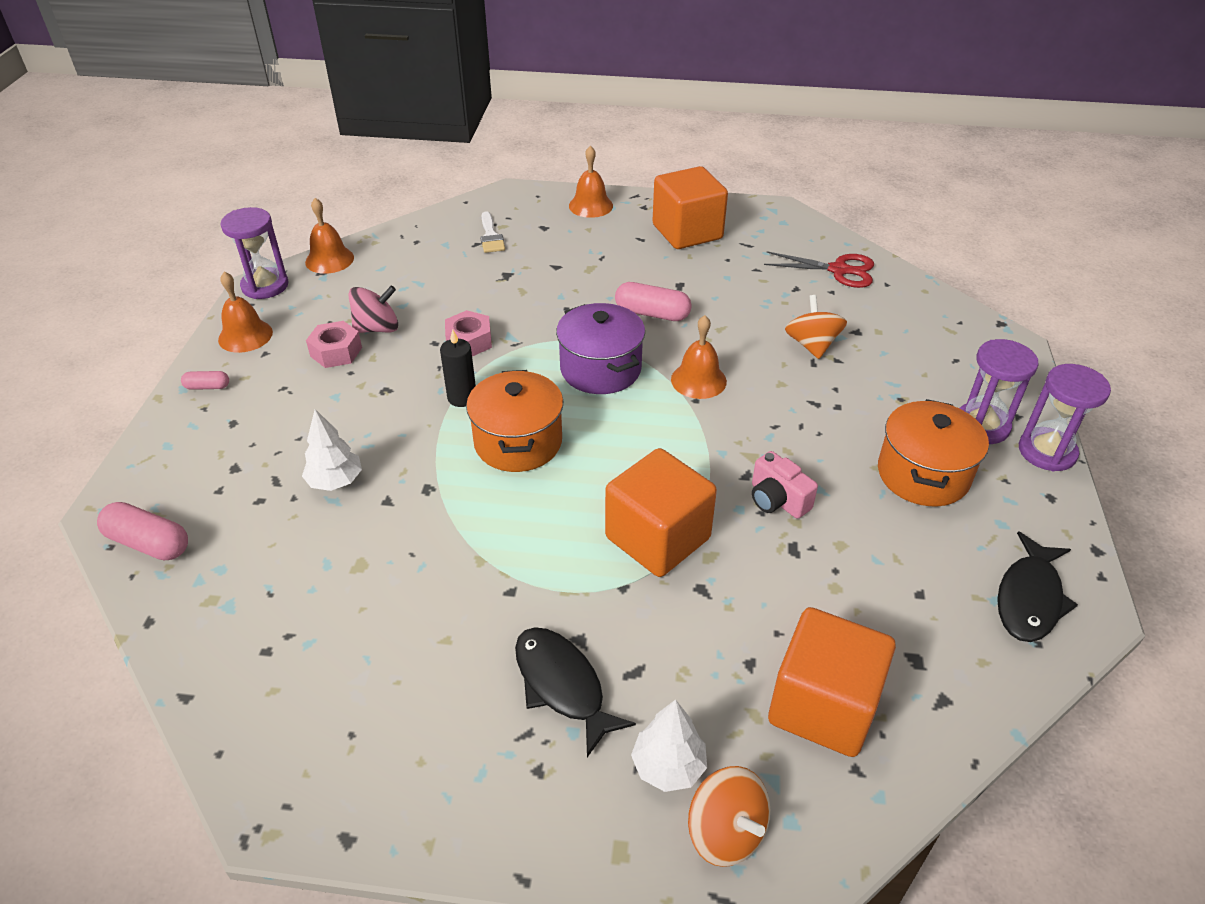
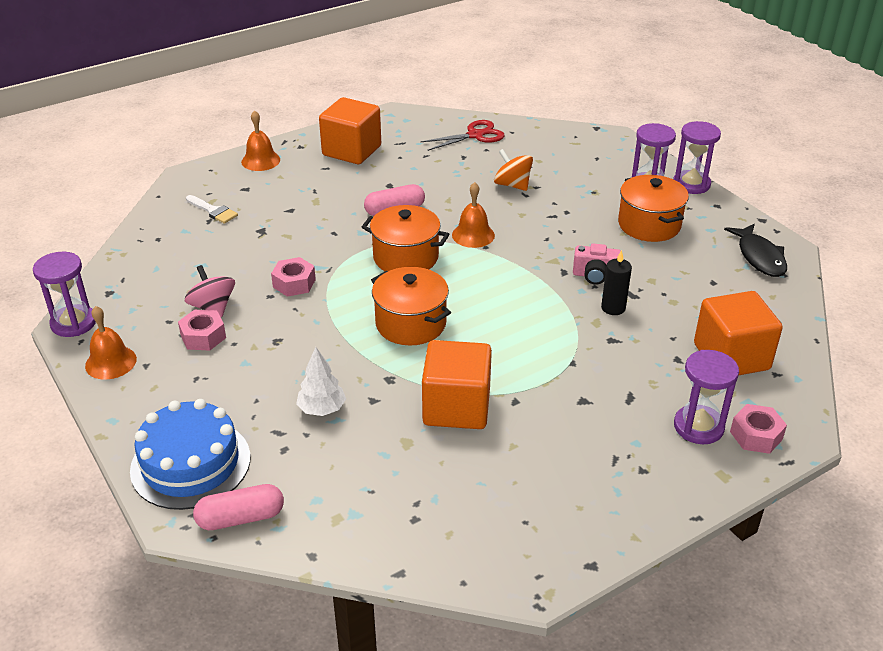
camera: 40 degrees left, 5 degrees down
(181, 465) = (190, 463): none -> blue cake
(207, 387) = (132, 408): pink capsule -> none
(329, 260) = (103, 281): orange bell -> none
(377, 328) = (213, 307): pink spinning top -> pink spinning top turned 60 degrees counterclockwise
(462, 398) = (338, 318): black candle -> black candle (613, 308)
(562, 685) = (603, 426): black fish -> none
(600, 369) = (405, 257): purple pot -> orange pot
(657, 538) = (558, 328): orange cube -> orange cube (456, 407)
(668, 766) = (698, 427): white tree -> purple hourglass
(726, 832) = (756, 435): orange spinning top -> pink nut

